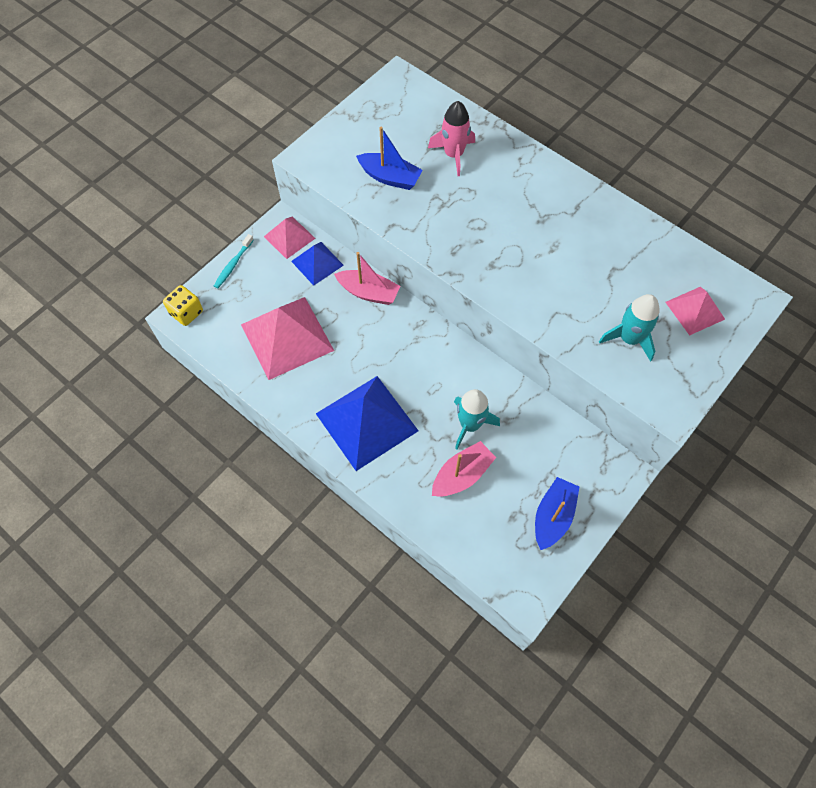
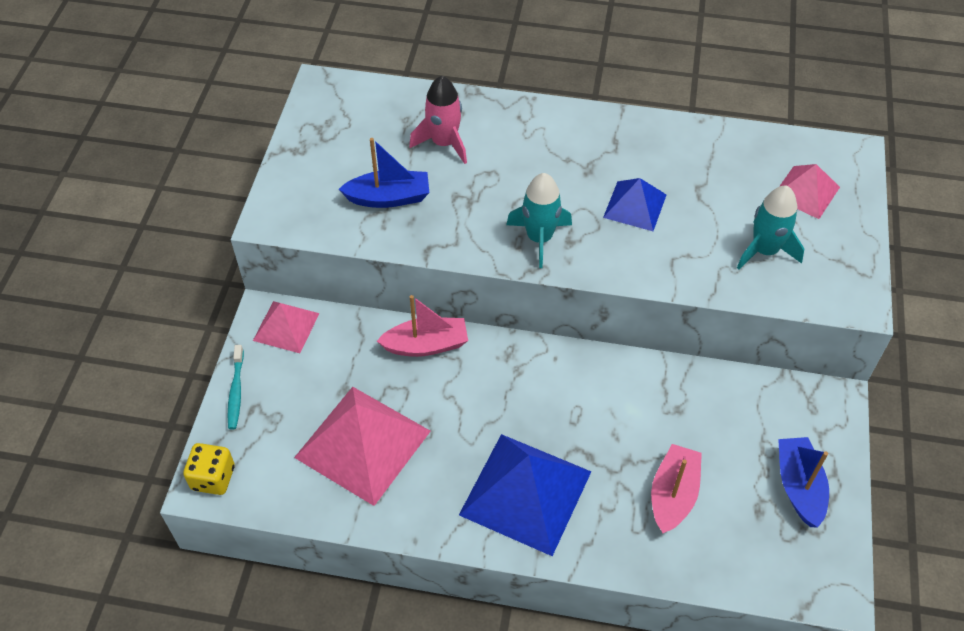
camera: 30 degrees left, 10 degrees down
(317, 263) = (341, 340): blue pyramid -> blue pyramid (635, 205)
(470, 425) = (643, 435): turquoise rocket -> turquoise rocket (539, 238)

